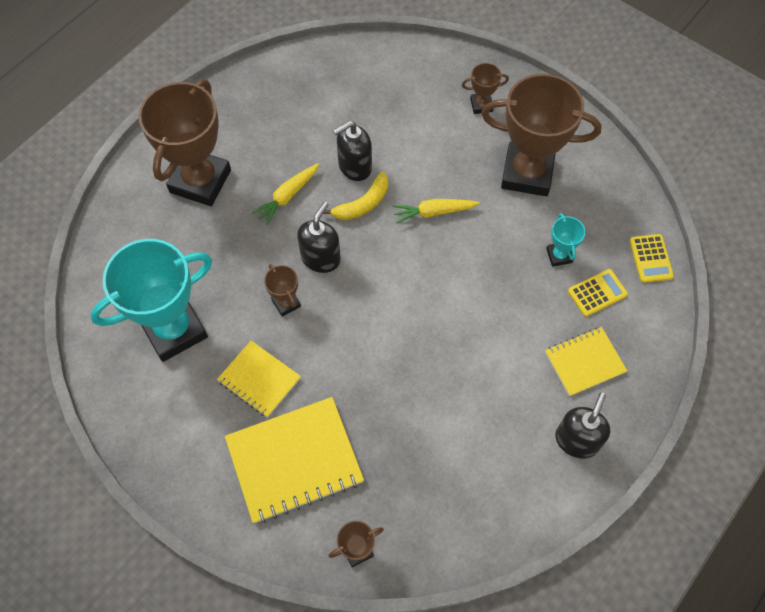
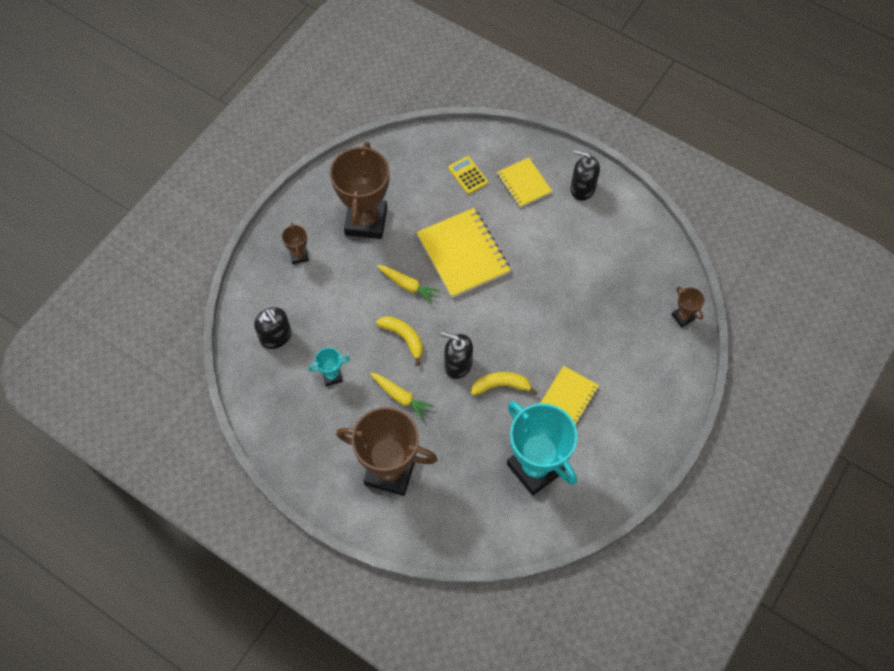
camera: 95 degrees left, 0 degrees up
(286, 303) = (501, 385): brown trophy -> yellow banana
(294, 460) = (627, 364): yellow notebook -> yellow notebook (463, 254)
(354, 166) = (367, 347): black soap dispenser -> black soap dispenser (276, 337)
(433, 212) = (407, 285): yellow carrot -> yellow carrot turned 45 degrees counterclockwise
(559, 255) = (439, 199): turquoise trophy -> turquoise trophy (332, 376)
(651, 258) = (436, 142): yellow calculator -> none

